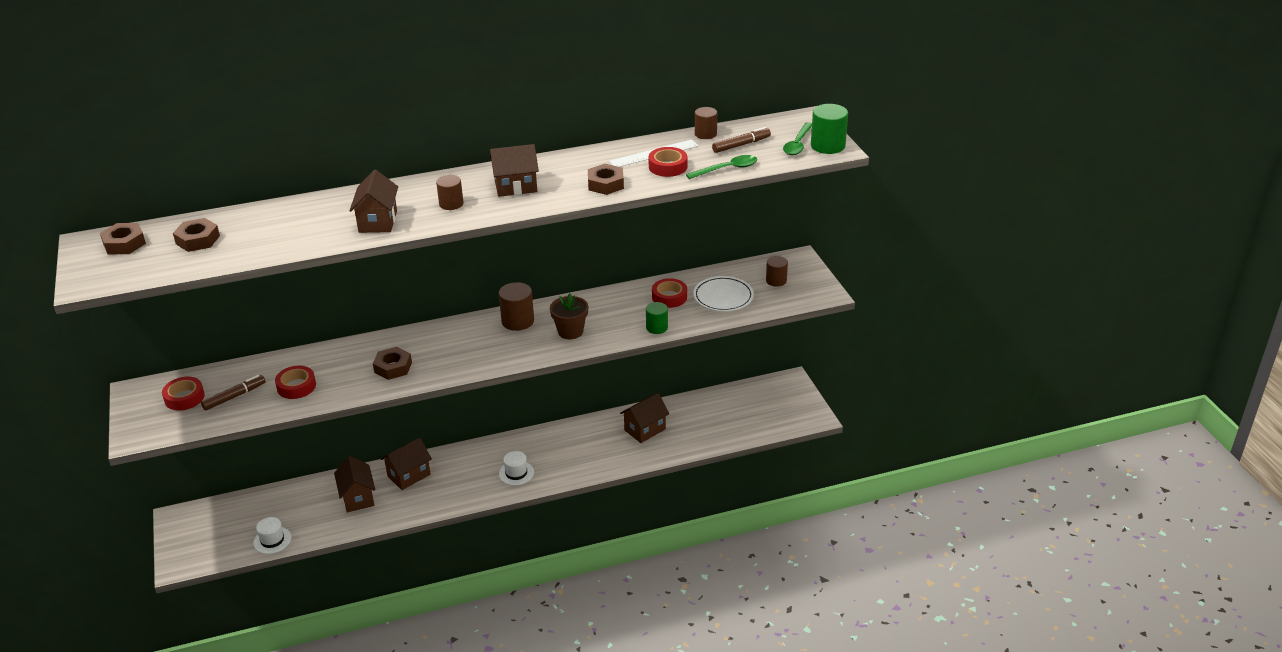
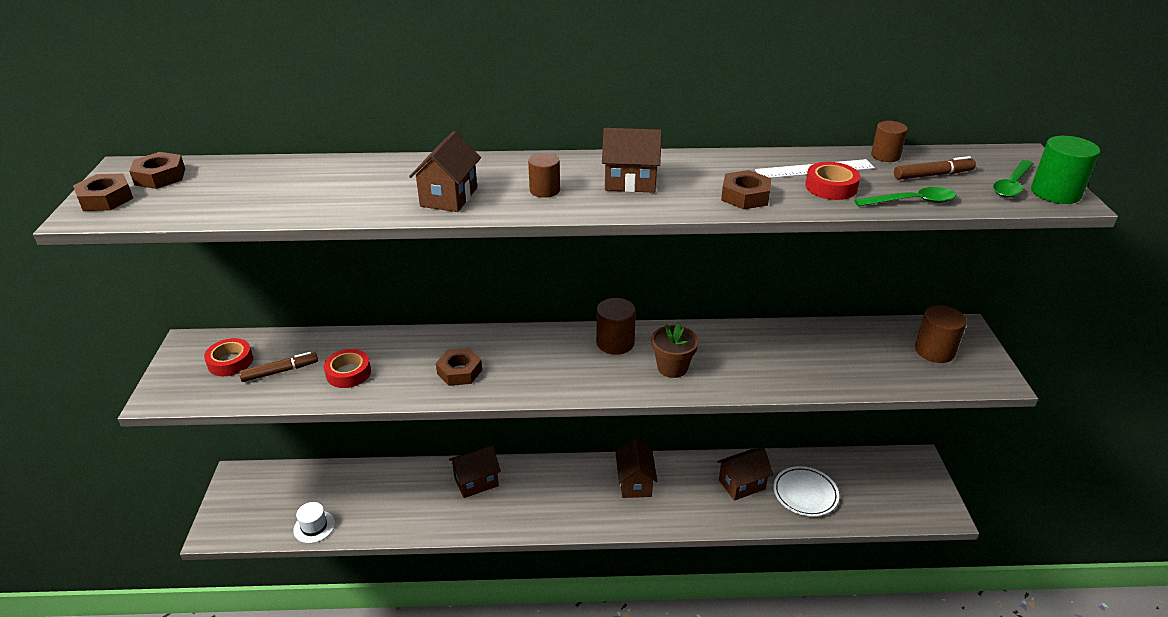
camera: 15 degrees right, 0 degrees up
(198, 240) = (238, 185): brown nut -> brown nut (106, 199)
(358, 497) = (416, 496): brown house -> brown house (635, 483)
(516, 473) = (588, 506): white hat -> none
(657, 327) = (777, 383): green cylinder -> none
(669, 297) = (799, 347): red tape -> none
(723, 297) = (865, 359): white plate -> white plate (805, 494)
(776, 280) = (934, 351): brown cylinder -> brown cylinder, size x1.51

